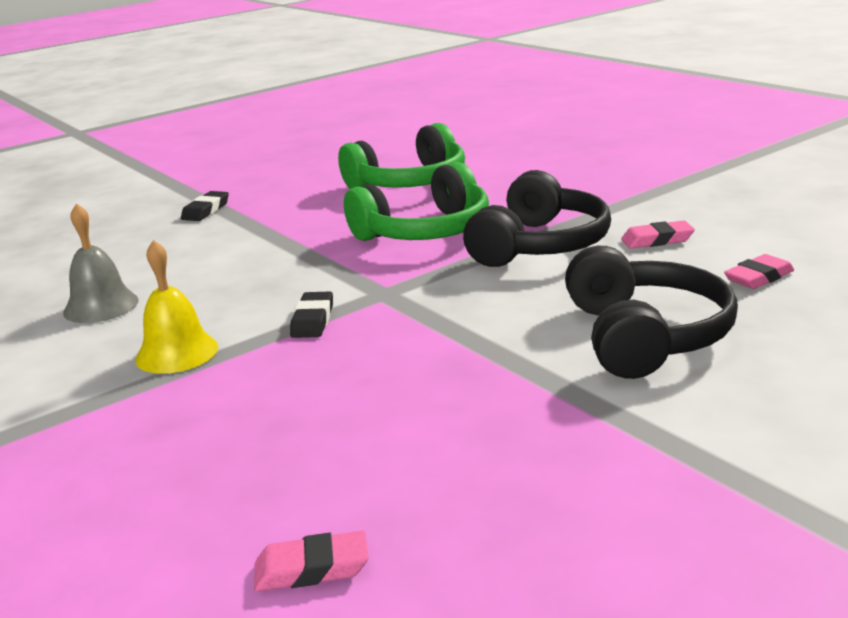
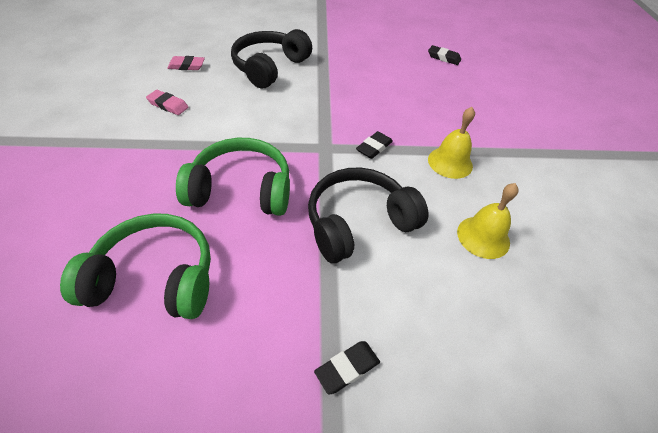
camera: 150 degrees left, 25 degrees up
(101, 306) = (483, 237): grey bell -> yellow bell
(312, 569) = (443, 58): pink eraser -> black eraser
(540, 245) = (214, 135): black headphones -> black headphones (358, 223)

